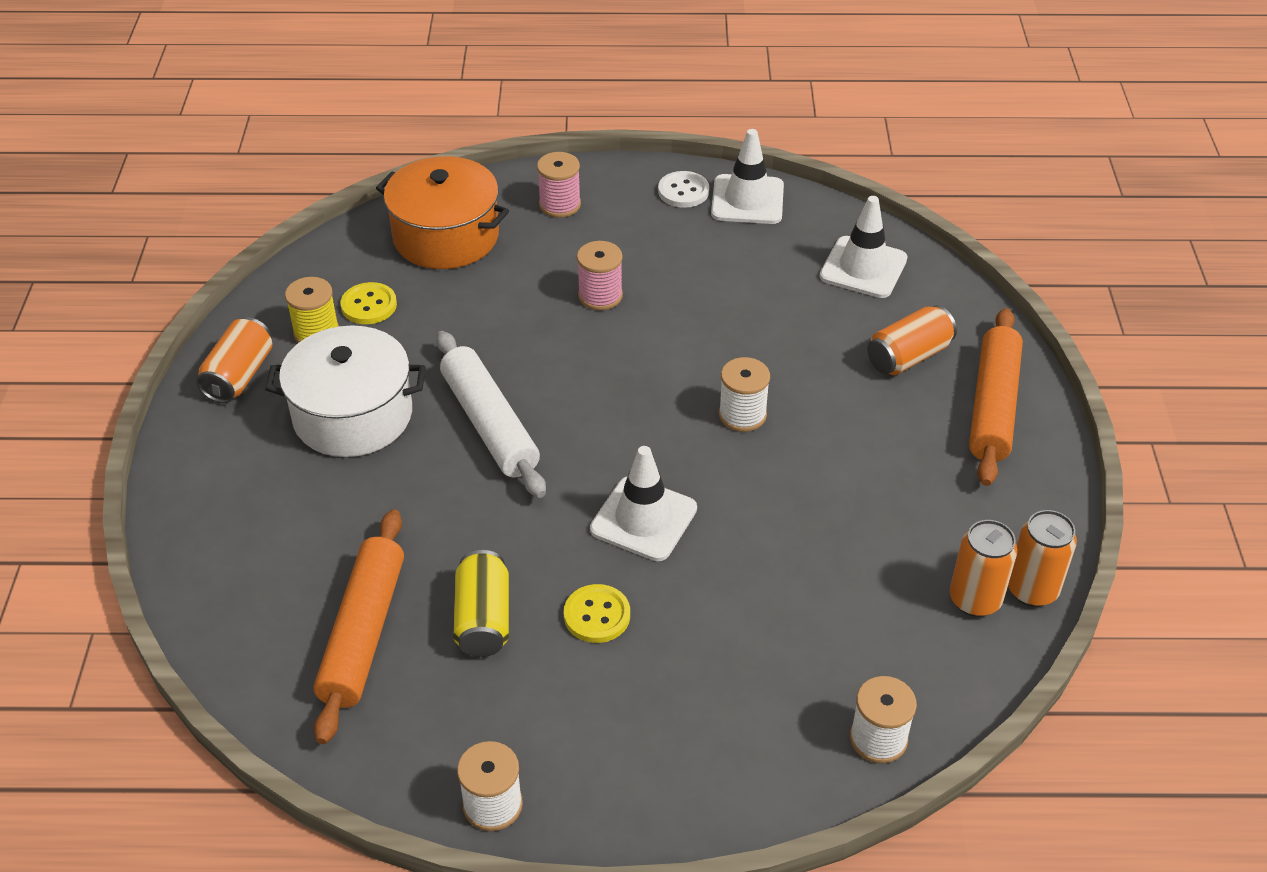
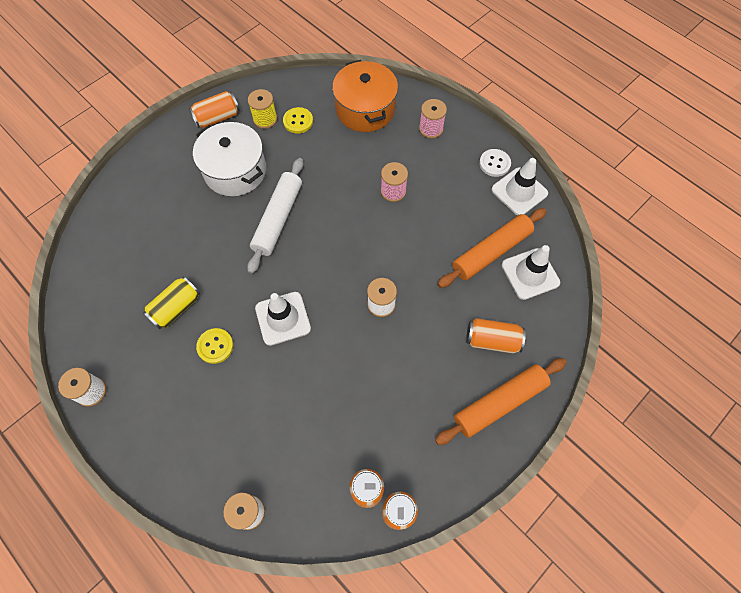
camera: 45 degrees right, 20 degrees up
(363, 633) = (132, 274): orange rolling pin -> orange rolling pin (491, 252)

